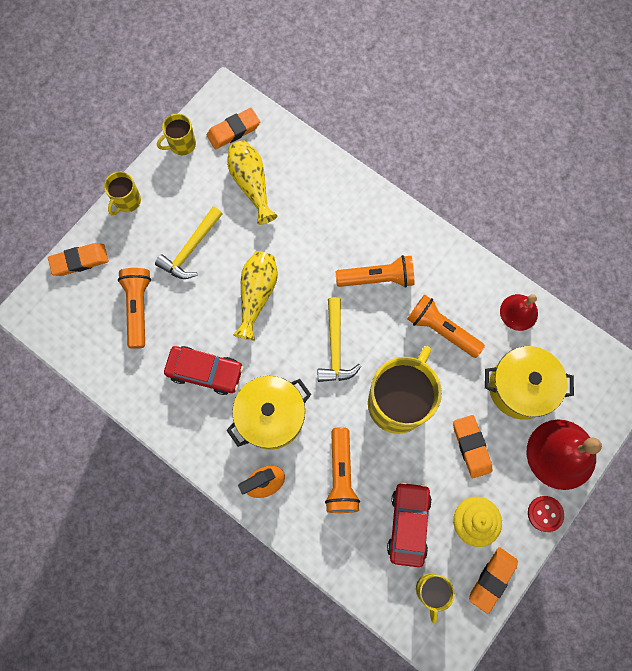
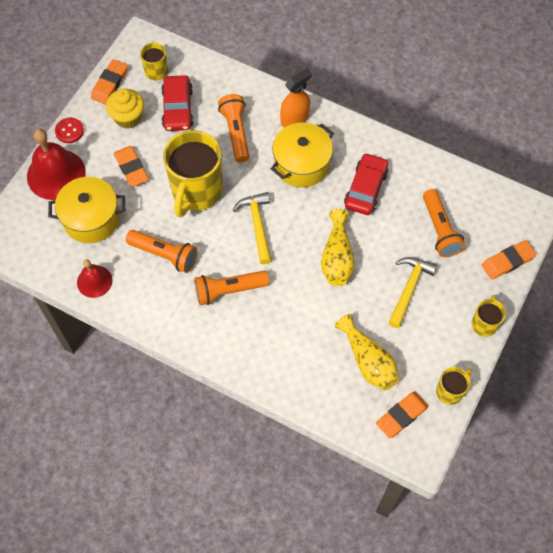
camera: 170 degrees right, 10 degrees down
(205, 372) = (366, 189): red car -> red car turned 105 degrees clockwise

